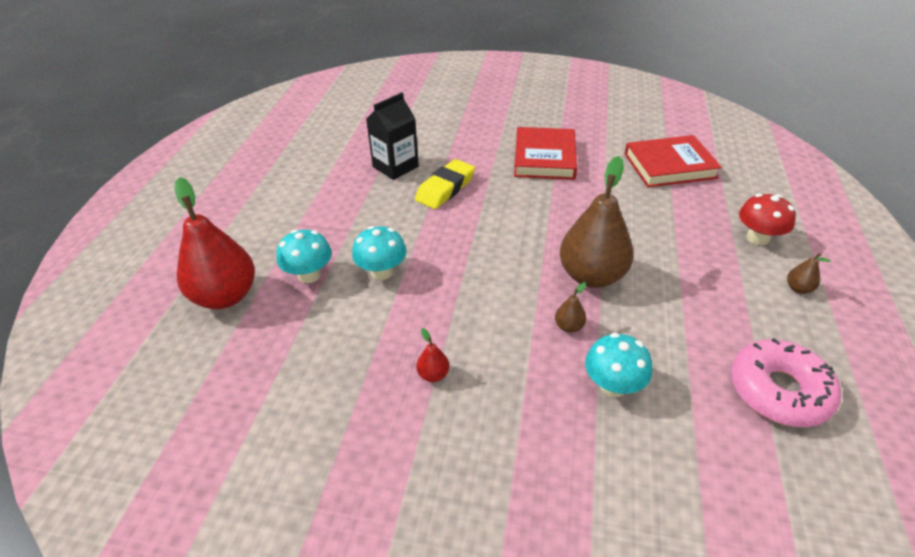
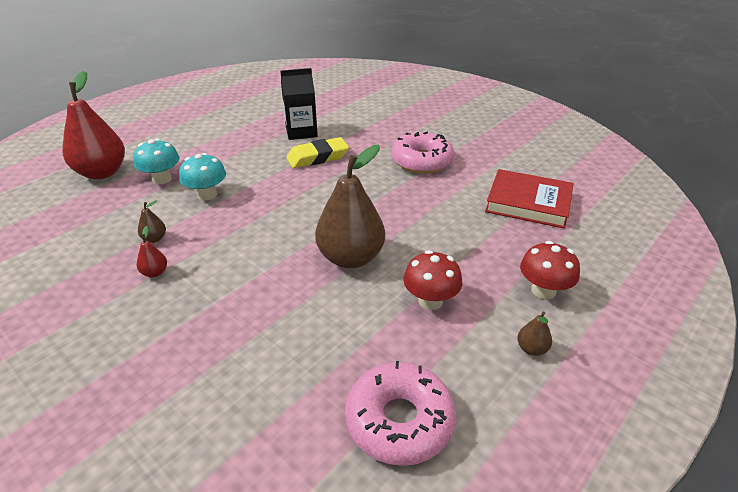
camera: 30 degrees right, 5 degrees down
(544, 158) = (421, 161): red book -> pink donut
(569, 326) = (286, 285): brown pear -> brown pear (154, 239)
(613, 385) = (265, 342): turquoise mushroom -> none
(693, 284) = (430, 301): none -> red mushroom

